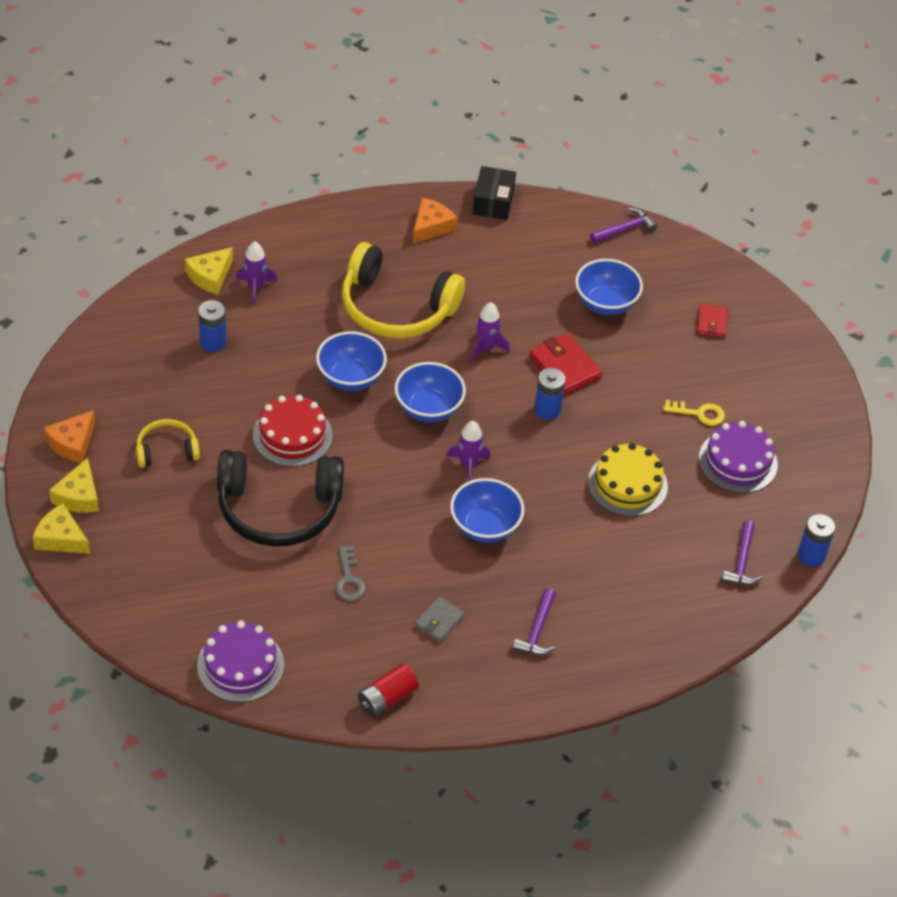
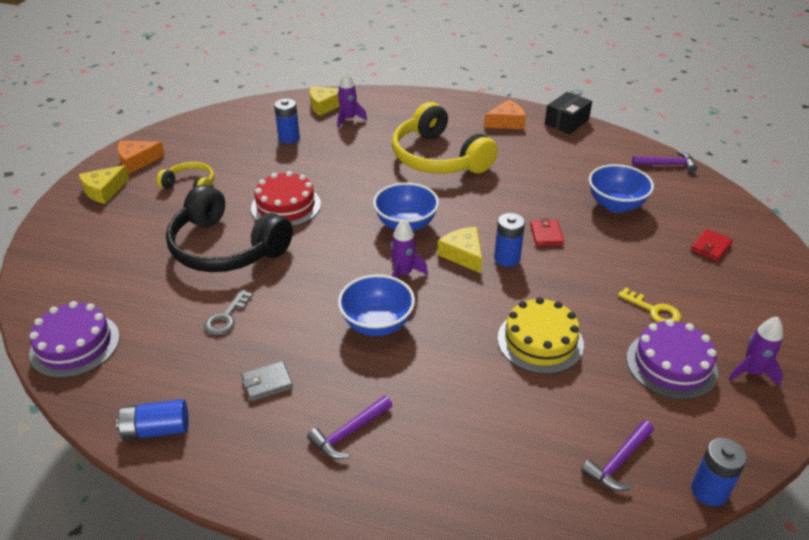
camera: 35 degrees right, 10 degrees down
(61, 538) = (62, 210): yellow cheese -> yellow cheese (463, 255)
(350, 378) = (364, 187): blue bowl -> none
(387, 698) = (157, 429): red battery -> blue battery
(486, 348) = (488, 202): purple rocket -> purple rocket (752, 372)
(565, 367) = (546, 235): red wallet -> red wallet, size x0.61

